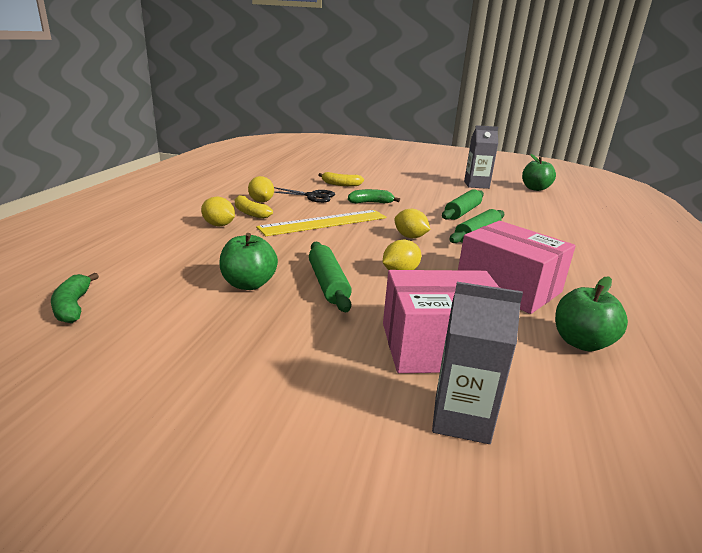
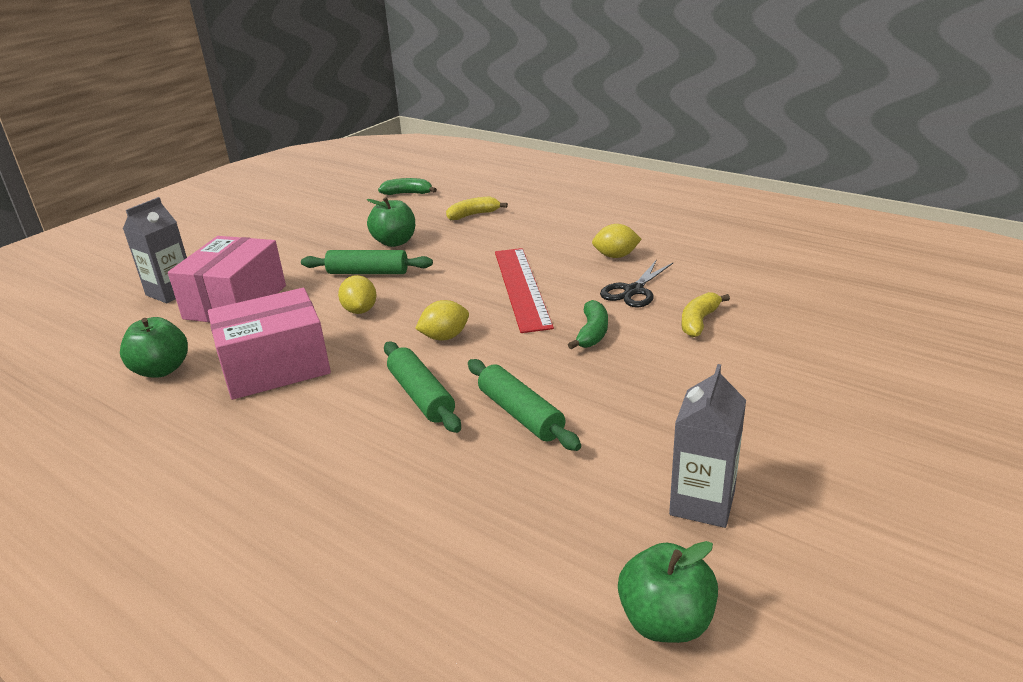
camera: 115 degrees right, 5 degrees up
(219, 225) = (538, 233): yellow lemon -> none
(250, 213) = (572, 248): yellow banana -> yellow banana (473, 215)
(324, 222) = (521, 287): yellow ruler -> red ruler

